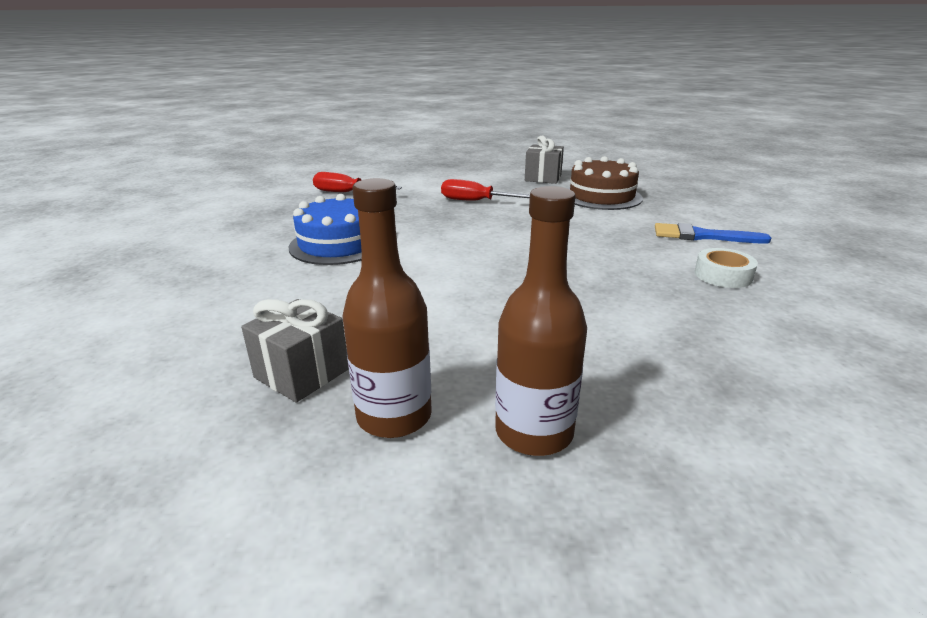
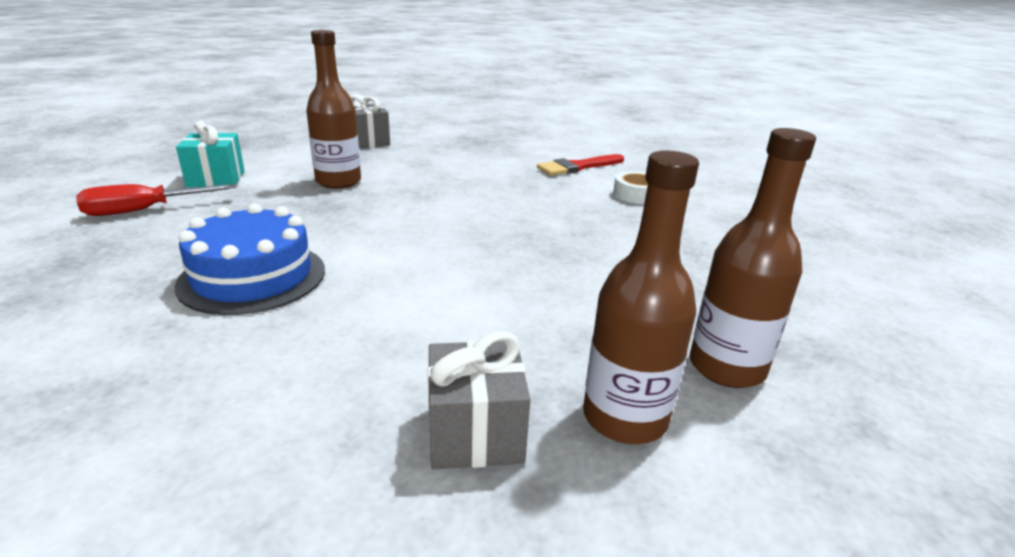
camera: 45 degrees left, 0 degrees up
(408, 183) = (216, 179): none -> turquoise gift
(476, 201) = (338, 182): red screwdriver -> brown bottle
(601, 196) = (451, 150): brown cake -> none
(703, 236) = (578, 167): blue brush -> red brush

